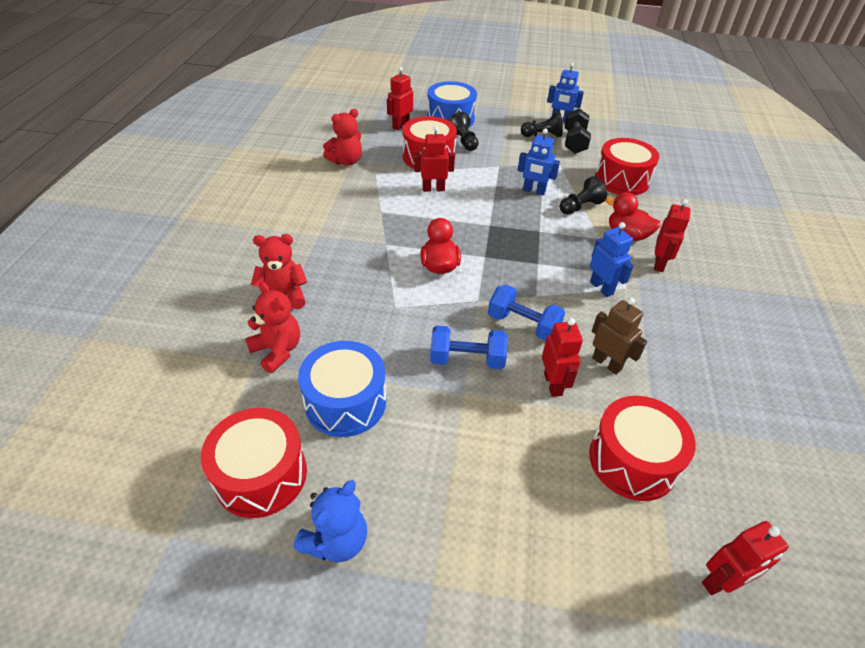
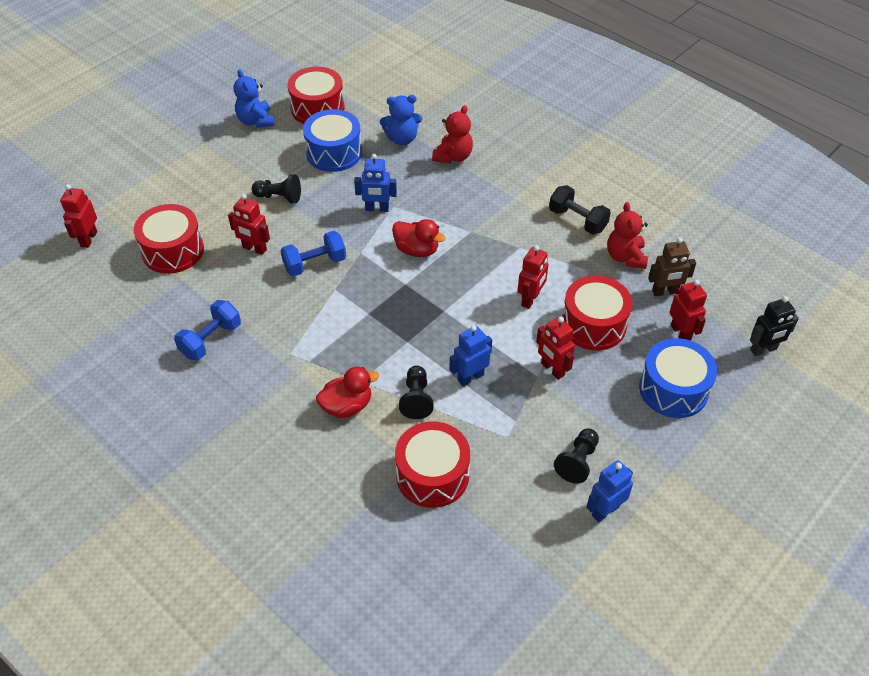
camera: 125 degrees right, 5 degrees up
(277, 351) = (402, 139): red teddy bear -> blue teddy bear
(385, 99) = (763, 350): none -> black robot
(463, 141) = (610, 372): black pawn -> black pawn (279, 197)
(467, 359) = (313, 218): blue dumbbell -> blue dumbbell (211, 340)
(574, 142) = (541, 486): black dumbbell -> black dumbbell (577, 220)
(601, 288) = (305, 336): blue robot -> blue robot (377, 209)
(607, 363) = (241, 287): brown robot -> brown robot (665, 292)
(659, 264) = (293, 400): red robot -> red robot (552, 369)

